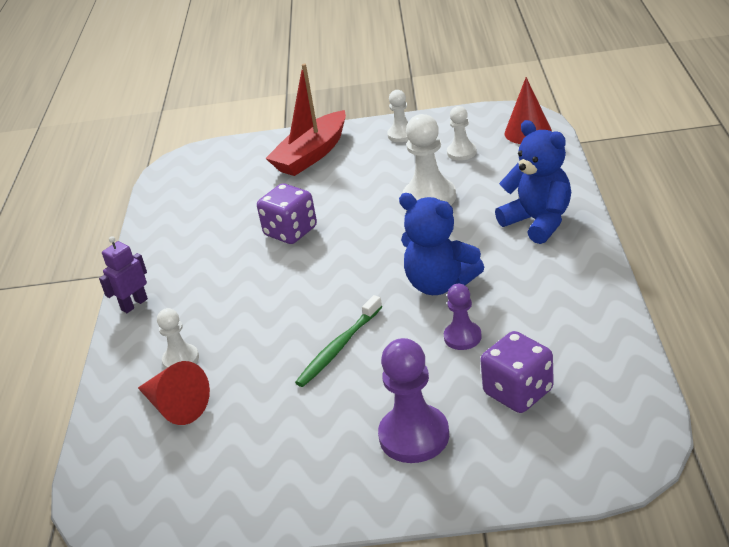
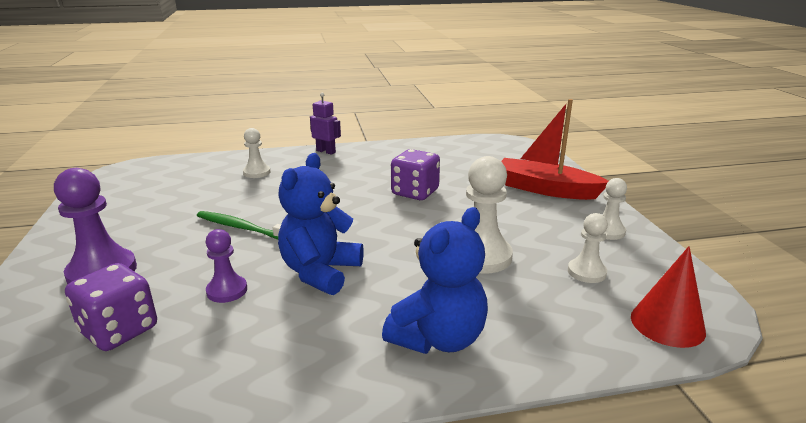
camera: 75 degrees right, 10 degrees down
(176, 406) = (206, 177): red cone -> none

